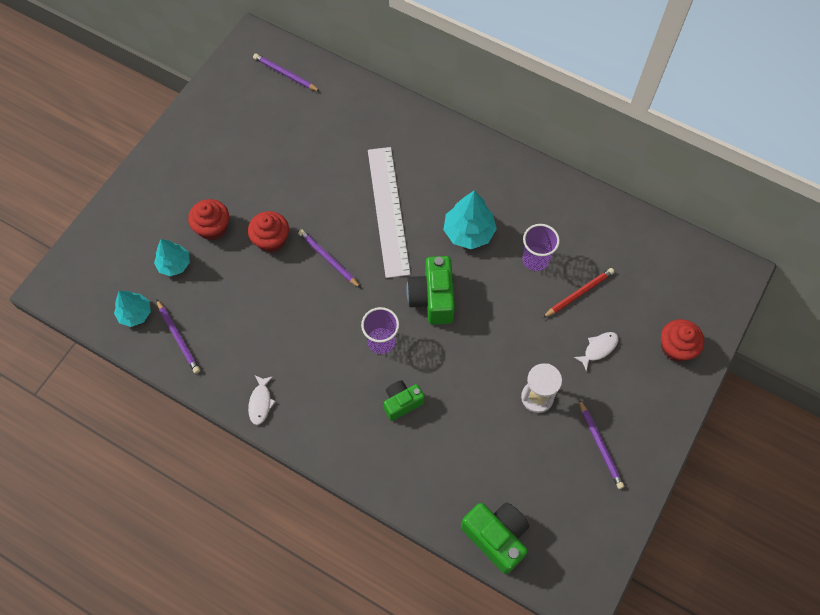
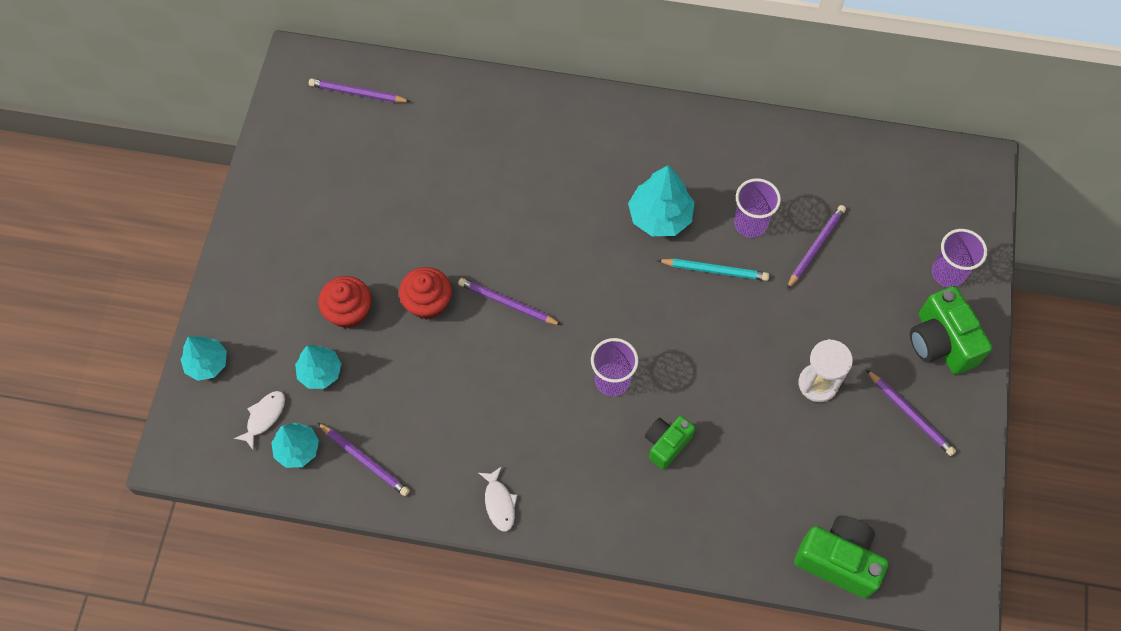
camera: 20 degrees left, 0 degrees up
(99, 232) = (207, 363): none -> turquoise tree
(388, 210) = (554, 221): white ruler -> none
(432, 298) = (650, 309): green camera -> green camera (940, 342)
(493, 286) = (715, 270): none -> turquoise pencil
(579, 293) = (815, 247): red pencil -> purple pencil
(598, 349) = (863, 304): white fish -> white fish (264, 417)
(676, 347) = (948, 273): red cupcake -> purple cup

